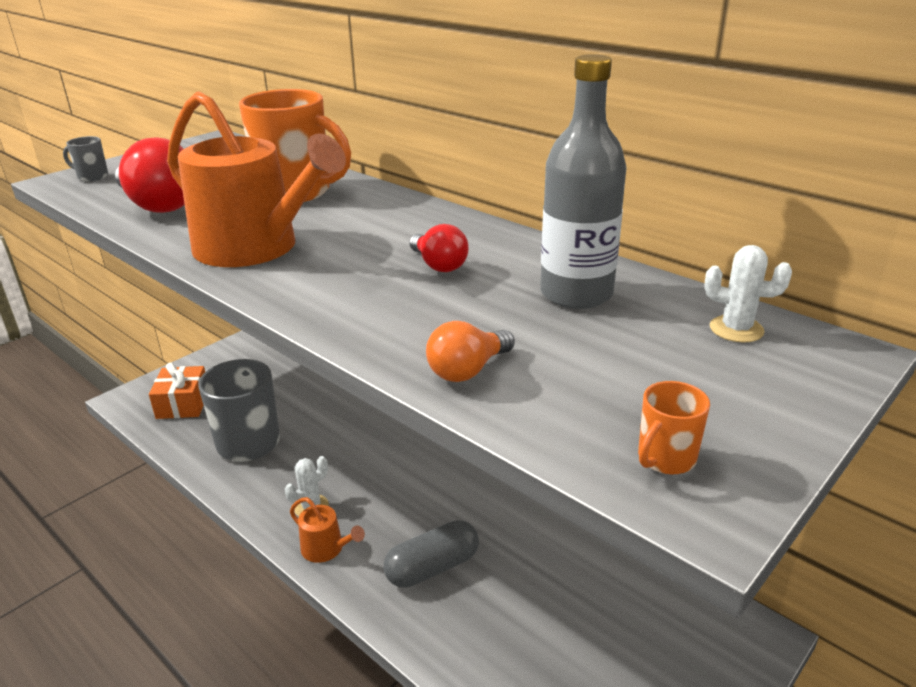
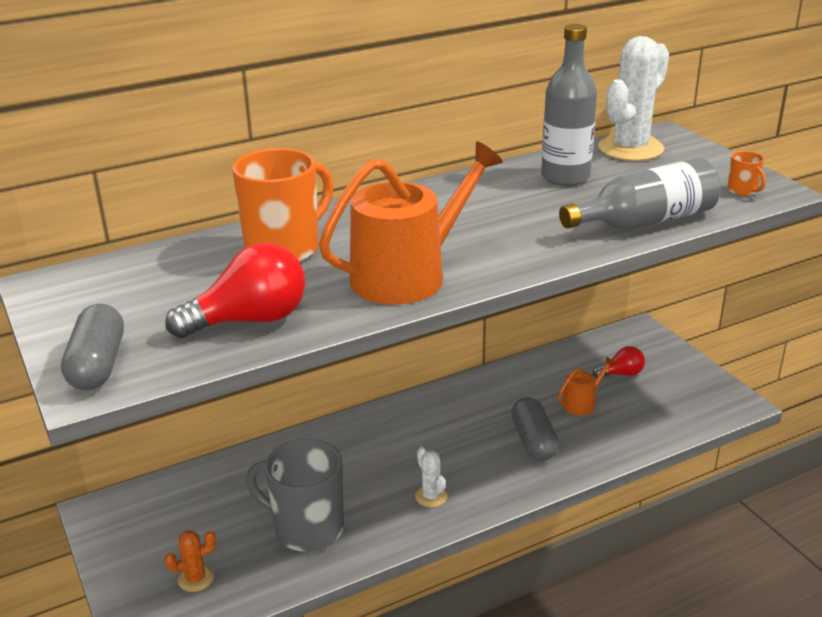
camera: 70 degrees left, 0 degrees up
(92, 176) = (98, 365): grey mug -> grey capsule
(183, 404) = (195, 578): orange gift -> orange cactus
(326, 549) = (488, 494): orange watering can -> orange watering can (582, 403)
(439, 265) = (494, 210): red light bulb -> red light bulb (621, 374)
(468, 370) = (645, 221): orange light bulb -> grey bottle
(736, 329) = (630, 148): white cactus -> white cactus, size x2.15

